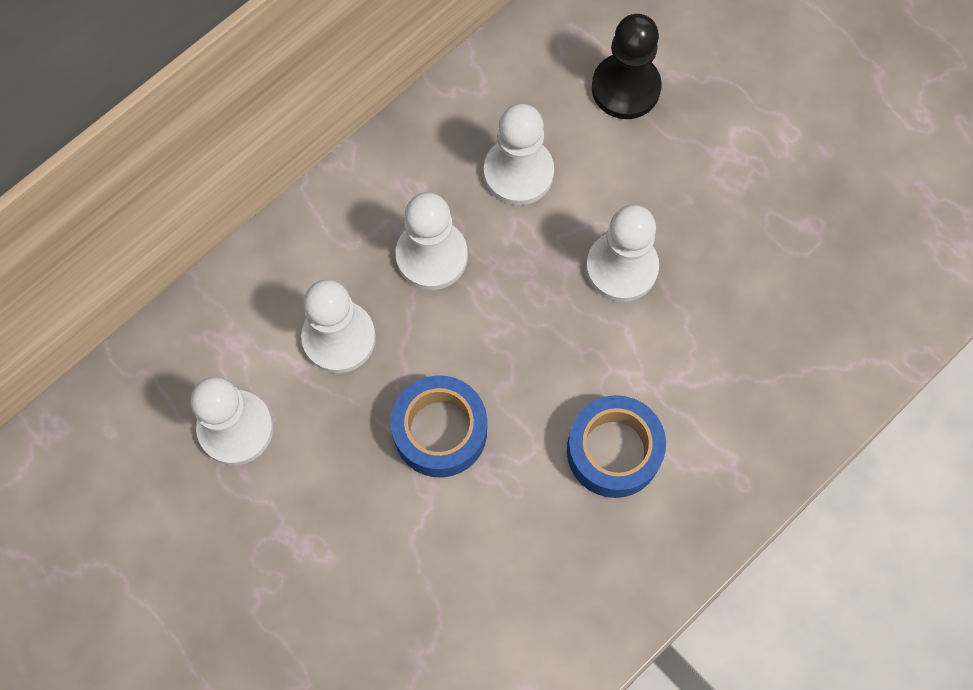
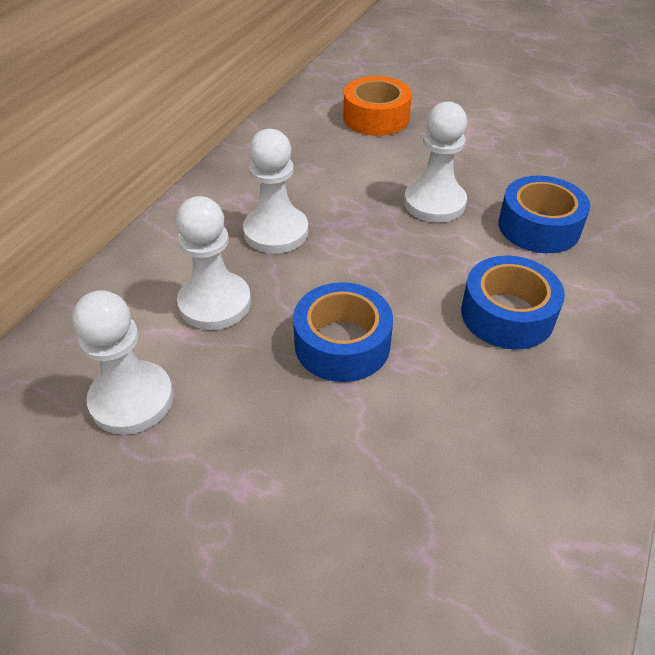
camera: 20 degrees left, 25 degrees down
(518, 173) = (322, 172): white pawn -> none
(625, 88) = (376, 118): black pawn -> orange tape
(716, 344) = (538, 227): none -> blue tape

